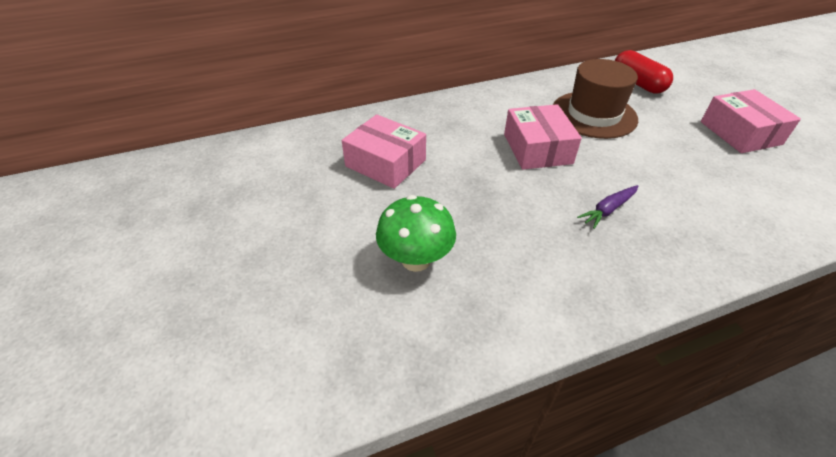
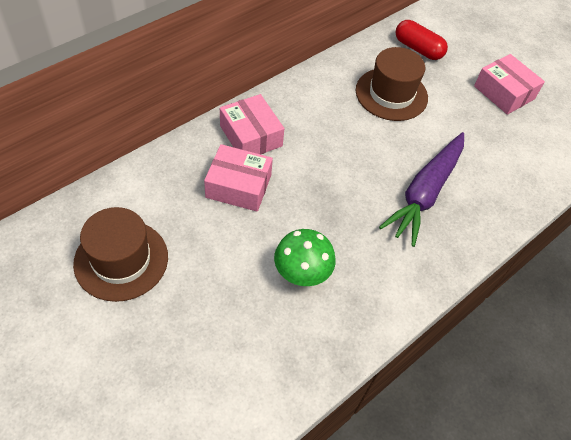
camera: 25 degrees left, 10 degrees up
(227, 202) = (121, 260): none -> brown hat
(537, 149) = (357, 143): pink box -> pink box (251, 136)
(608, 210) = (425, 193): purple carrot -> purple carrot, size x2.34

